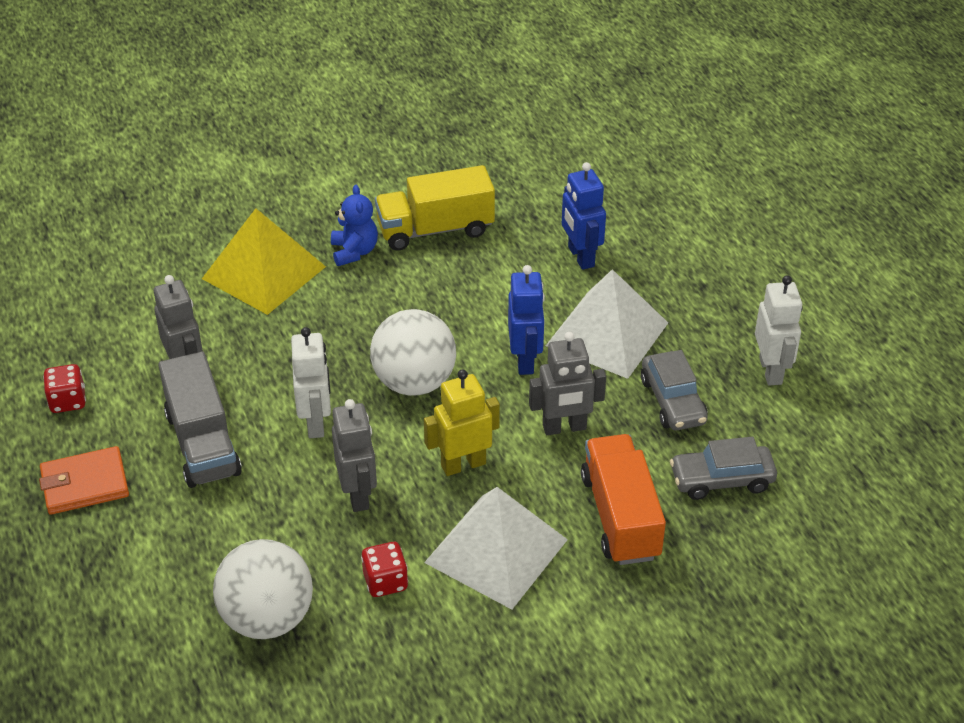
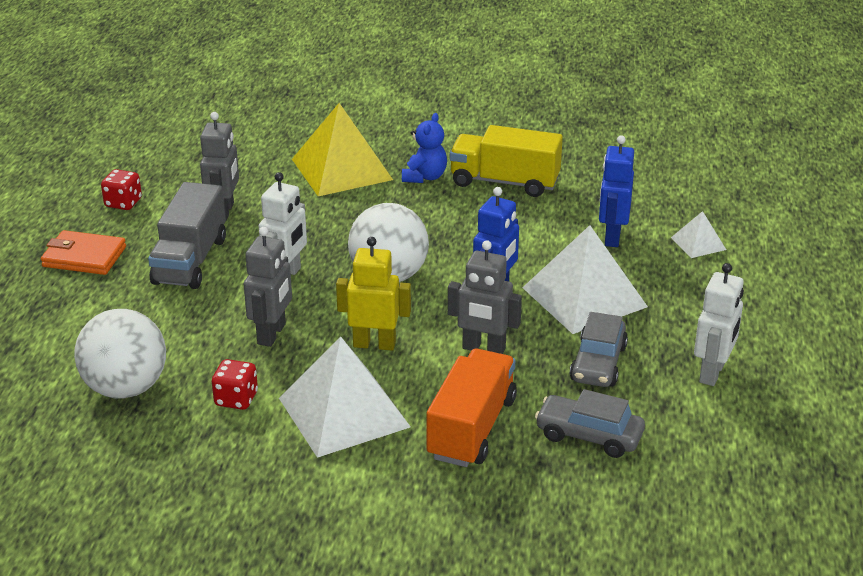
camera: 30 degrees right, 10 degrees down
(659, 235) = (698, 243): none -> white pyramid

